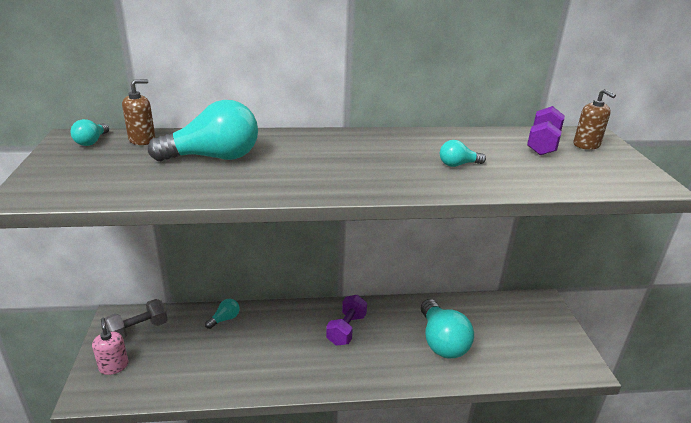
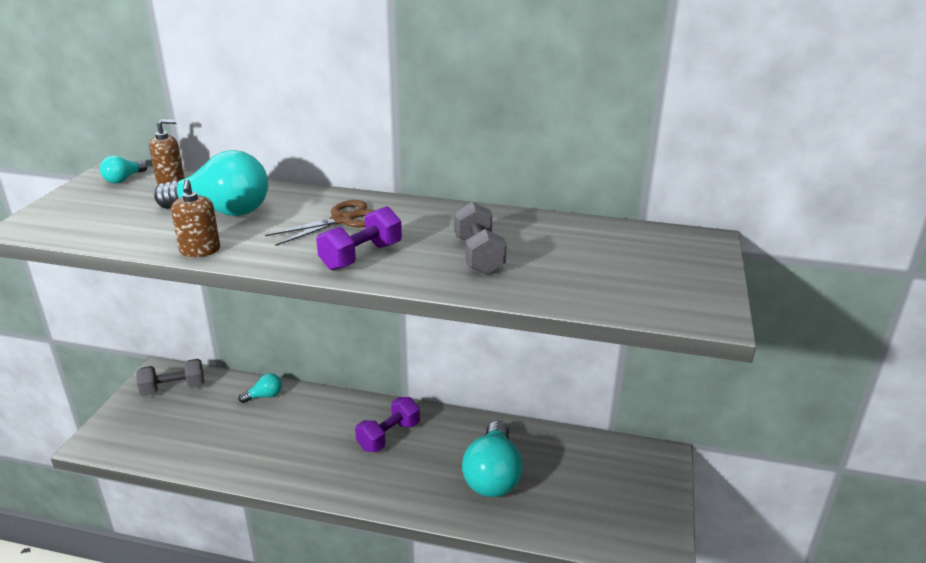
camera: 20 degrees right, 0 degrees up
(114, 366) = (131, 420): pink soap dispenser -> none
(325, 152) = (342, 220): none -> brown scissors
(458, 165) = (478, 255): turquoise light bulb -> grey dumbbell
(542, 144) = (616, 245): purple dumbbell -> purple dumbbell (361, 256)
(586, 145) = (677, 253): brown soap dispenser -> brown soap dispenser (200, 250)

